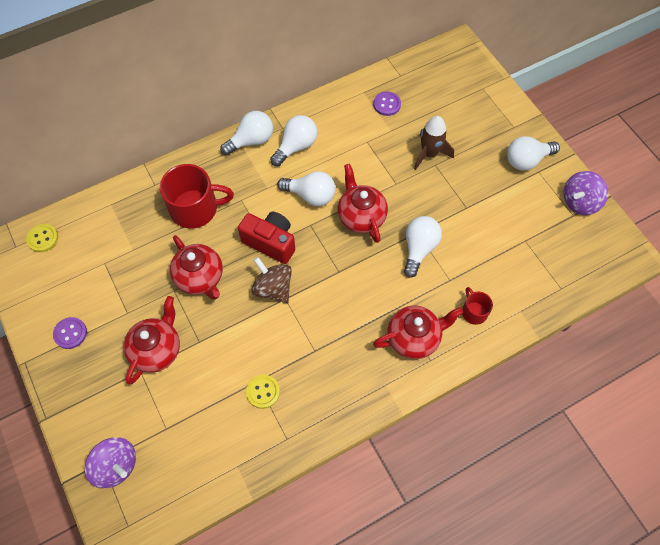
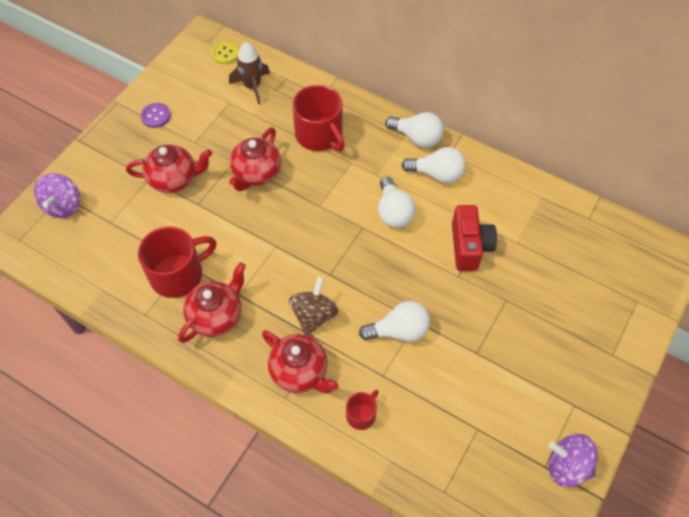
camera: 60 degrees right, 5 degrees down
(263, 392) = (178, 274): yellow button -> red mug
(270, 242) = (324, 206): red camera -> red camera (469, 247)
(273, 288) = (280, 231): brown spinning top -> brown spinning top (314, 315)
(361, 216) = (400, 264): red teapot -> red teapot (216, 316)
(387, 104) = (543, 224): purple button -> none
(429, 154) = (515, 289): brown rocket -> brown rocket (252, 86)
(526, 160) = (579, 386): white light bulb -> none

